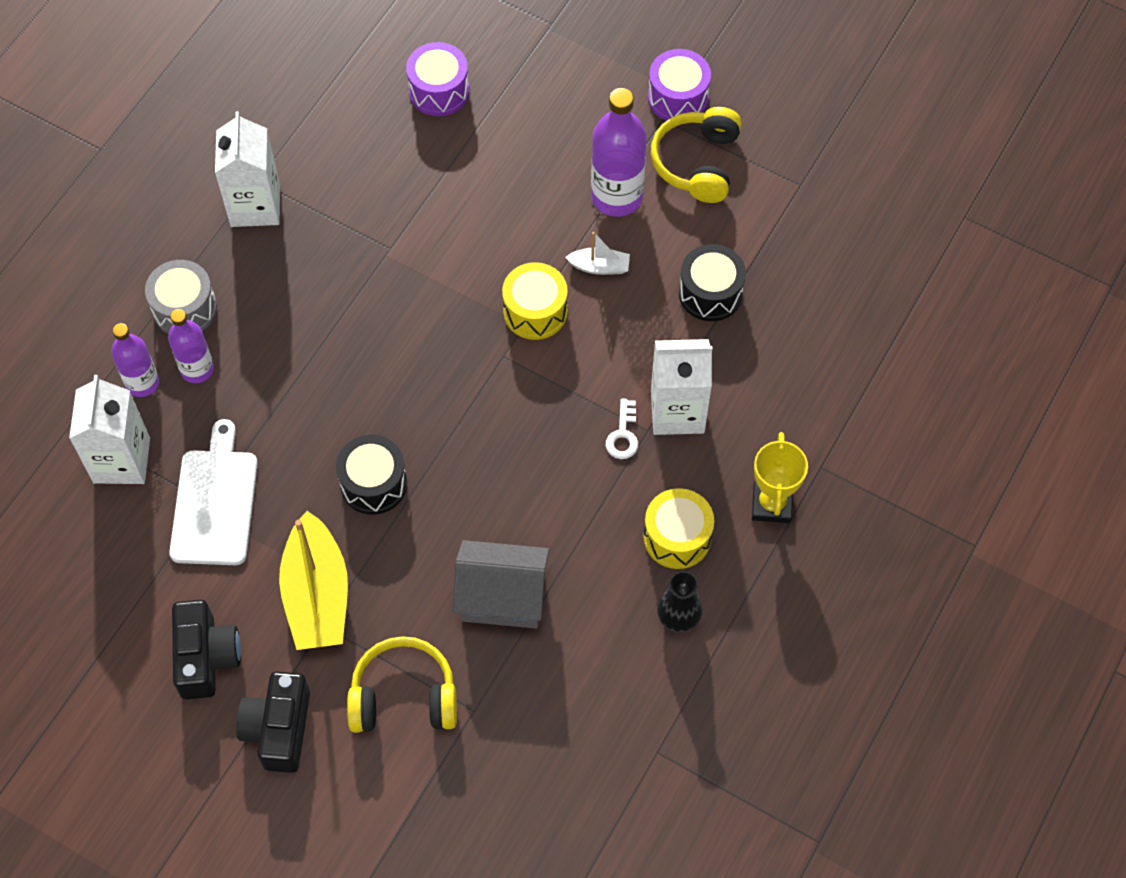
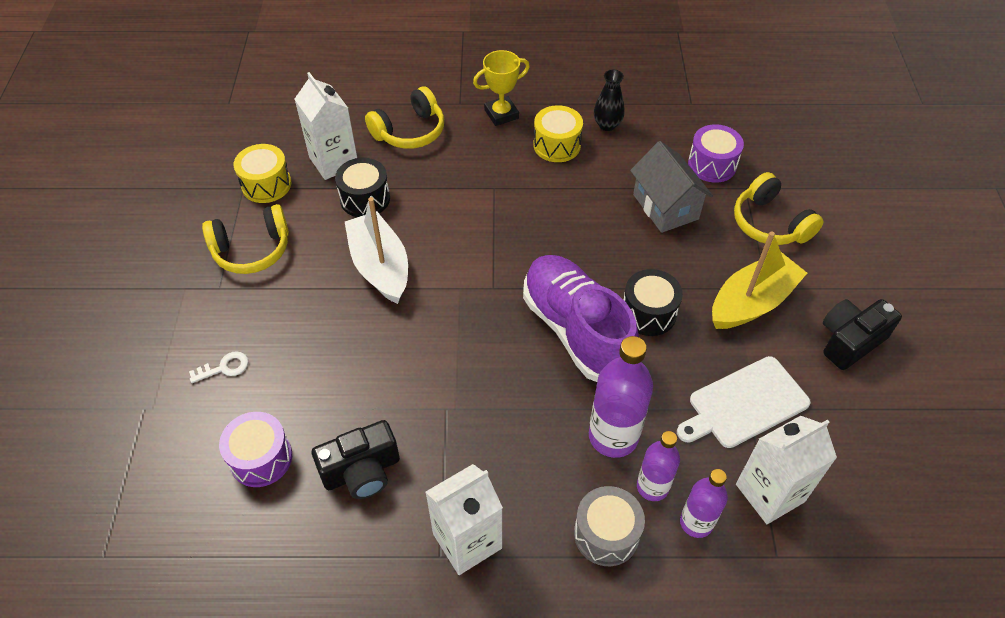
camera: 120 degrees left, 10 degrees down
(279, 729) = (851, 275): black camera -> black camera (362, 471)
(399, 403) = (576, 330): none -> purple shoe
(535, 311) = (443, 286): yellow drum -> yellow drum (266, 184)
(599, 267) = (380, 267): white boat -> white boat, size x2.11
(616, 197) = (310, 284): purple bottle -> purple bottle (613, 436)
(623, 435) = (506, 198): white key -> white key (224, 368)
(677, 411) = (469, 179): white carton -> white carton (334, 161)
(678, 97) = (191, 287): purple drum -> purple drum (712, 165)
(799, 387) = (410, 131): none -> yellow headphones

